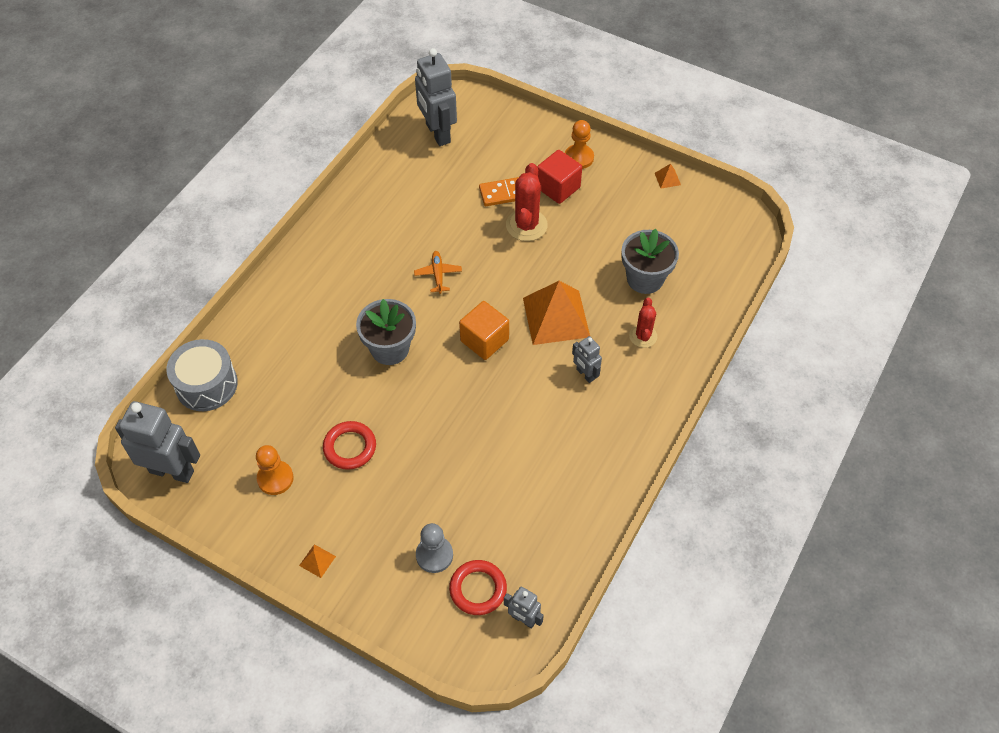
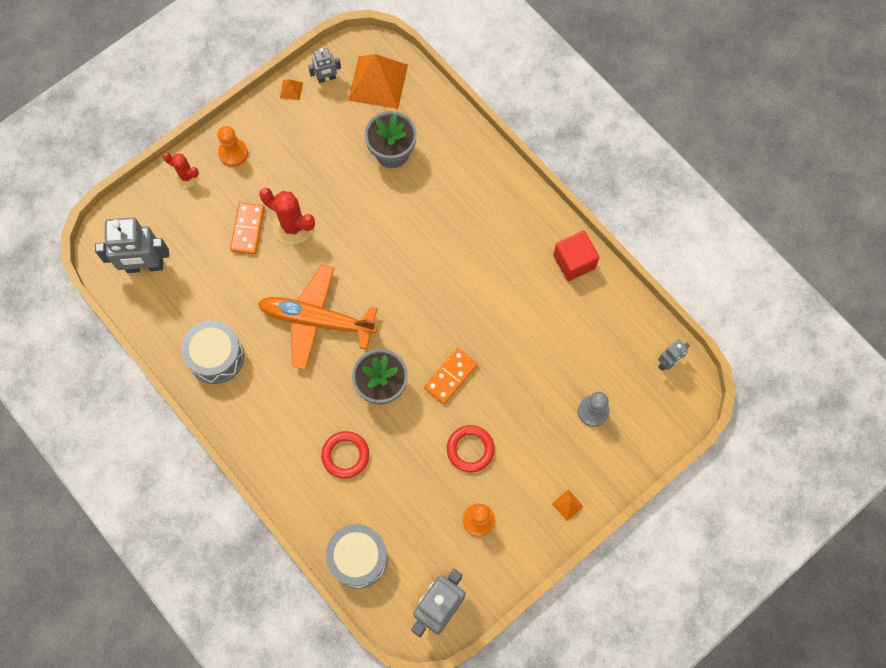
camera: 70 degrees left, 15 degrees up
(371, 211) = (216, 357): none -> grey drum
(423, 405) = (451, 376): none -> orange domino
(438, 275) = (317, 320): orange plane -> orange plane, size x2.39
(478, 589) = (633, 387): red ring -> red ring (345, 455)
(484, 340) = (404, 305): orange cube -> none
(556, 317) = (403, 238): orange pyramid -> orange pyramid (378, 82)
(558, 188) = (261, 184): red cube -> red cube (574, 262)
(585, 374) = (469, 237): grey robot -> grey robot (326, 78)
(643, 336) = (449, 178): red cactus -> red cactus (186, 176)

